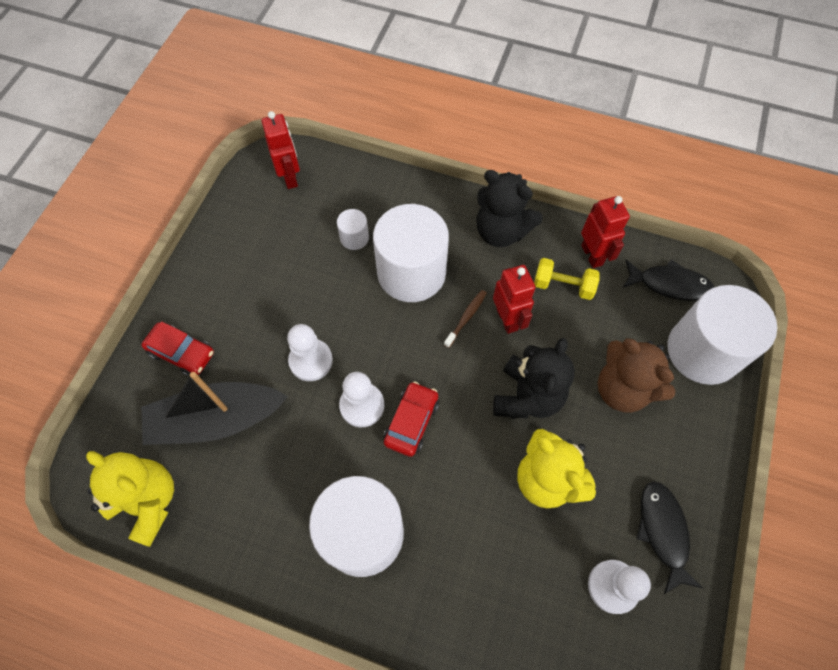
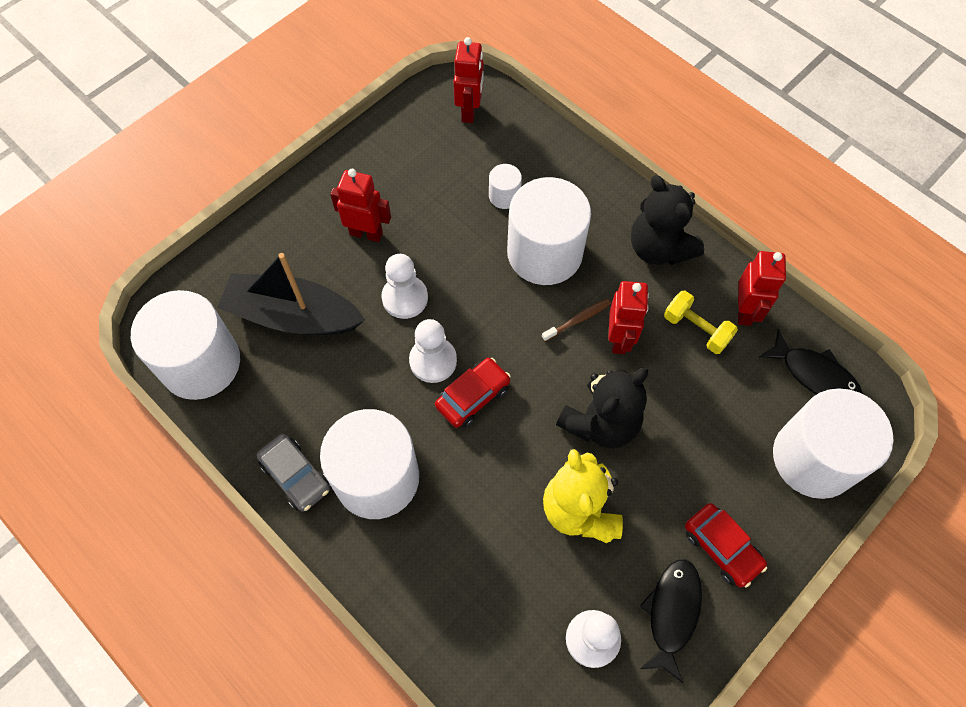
camera: 25 degrees right, 0 degrees up
(148, 502) = (200, 363): yellow teddy bear -> white cylinder
(182, 353) = (290, 241): red car -> red car (721, 548)
(249, 317) = (366, 233): none -> red robot
(288, 567) = (296, 476): none -> grey car
(622, 389) = (704, 458): brown teddy bear -> none

